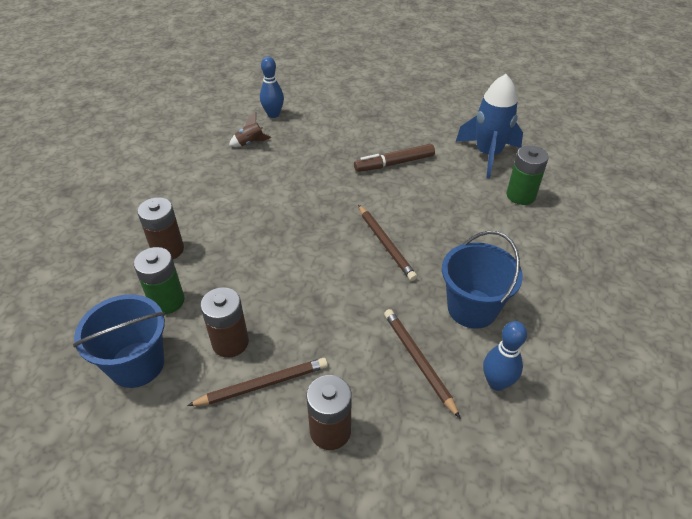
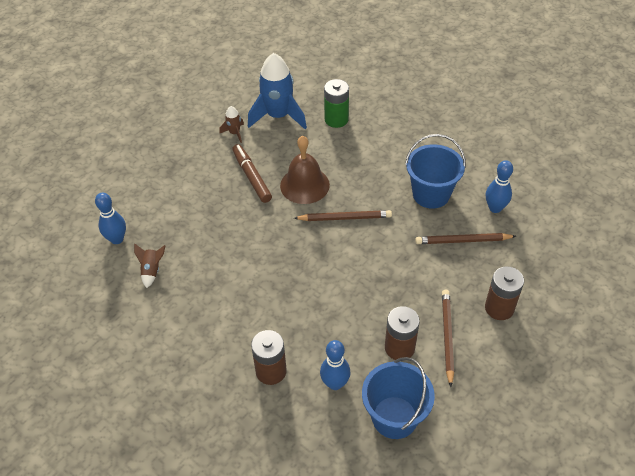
camera: 65 degrees left, 5 degrees up
(167, 301) = (335, 383): green battery -> blue bowling pin
(394, 163) = (252, 177): brown marker -> brown marker turned 150 degrees clockwise
(410, 201) = (304, 185): none -> brown bell
(441, 135) = (234, 133): none -> brown rocket

